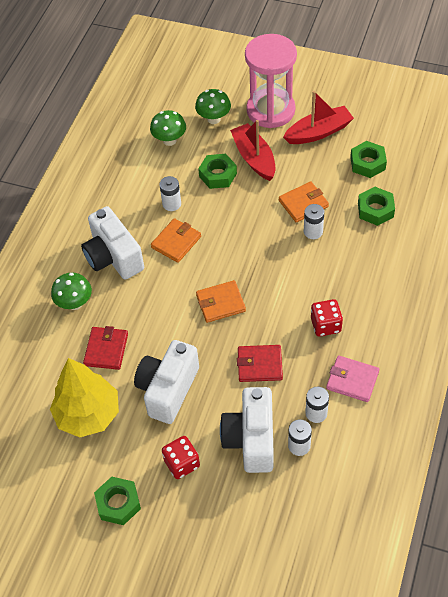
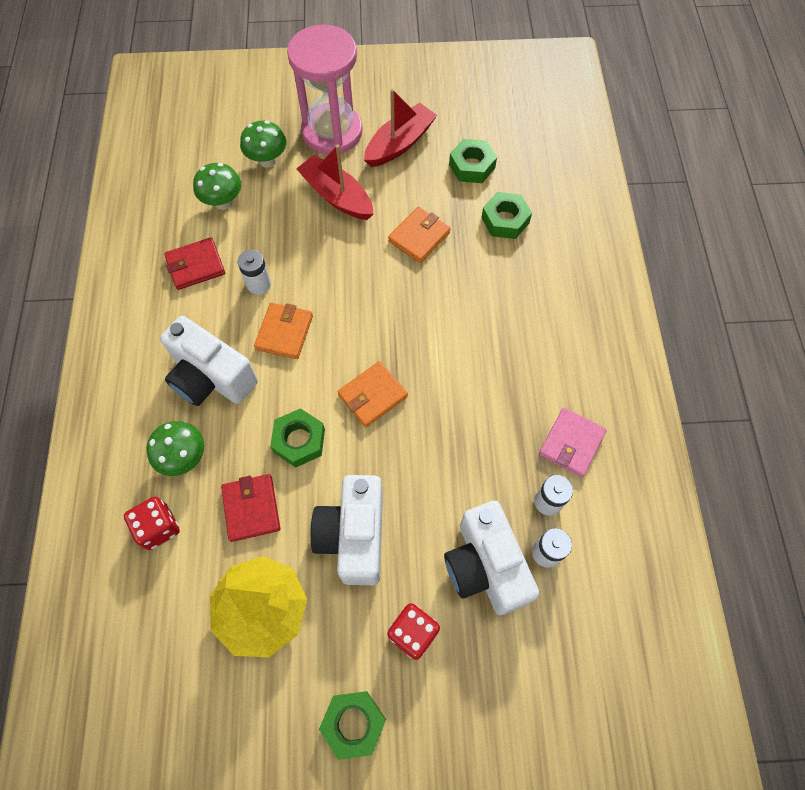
camera: 25 degrees left, 10 degrees up
(218, 175) = (301, 230): green nut -> green nut (299, 441)
(259, 365) = (454, 461): red wallet -> red wallet (195, 266)
(313, 231) = (445, 268): white battery -> none
(325, 325) = (510, 383): red dice -> red dice (158, 527)
(352, 380) = (571, 443): pink wallet -> pink wallet turned 60 degrees counterclockwise

